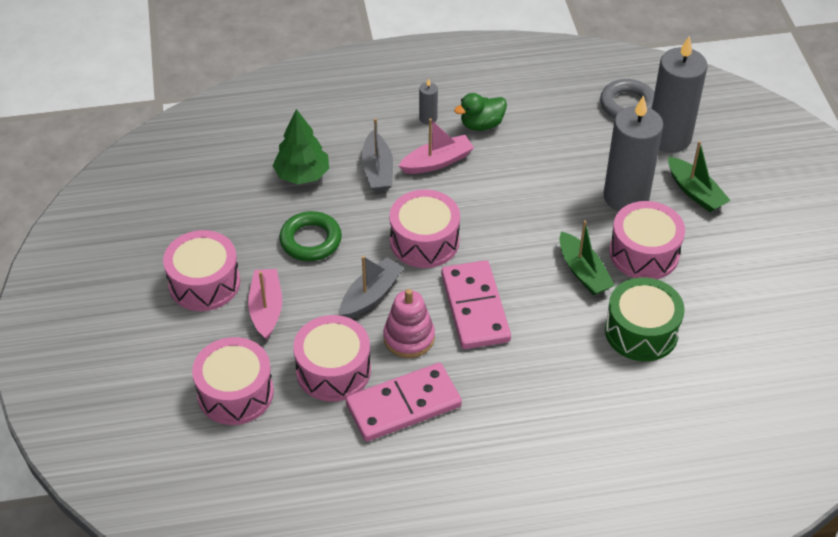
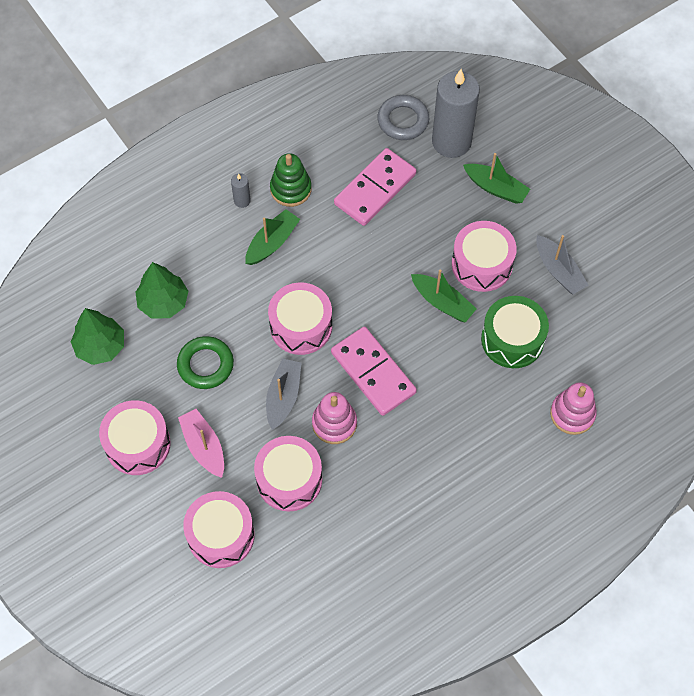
camera: 25 degrees left, 15 degrees up
(221, 190) = (100, 346): none -> green tree
(377, 170) = (226, 271): grey boat -> grey boat (558, 270)
(403, 405) = (361, 486): pink domino -> pink domino (375, 189)
(437, 162) = (272, 242): pink boat -> green boat
(481, 124) = (291, 189): green duck -> green stacking toy
(626, 197) = (443, 215): grey candle -> none
(672, 425) = (572, 414): none -> pink stacking toy

